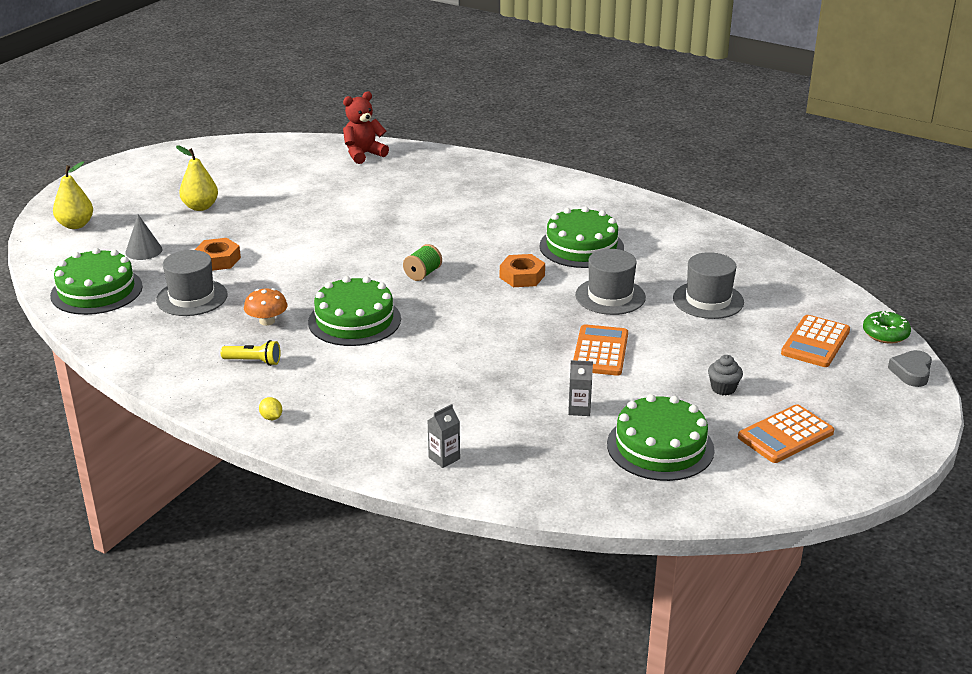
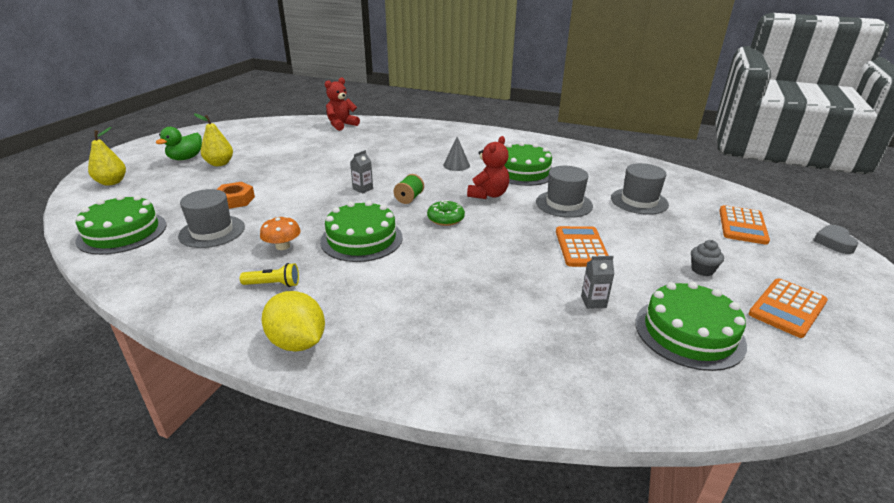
camera: 10 degrees left, 0 degrees up
(143, 251) = (170, 197): grey cone -> grey cone (456, 165)
(159, 196) = (186, 158): none -> green duck
(271, 417) = (297, 342): yellow lemon -> yellow lemon, size x2.45
(444, 458) = (489, 370): grey carton -> grey carton (363, 189)
(522, 276) = (488, 194): orange nut -> red teddy bear
(885, 334) = (787, 215): green donut -> green donut (445, 219)

